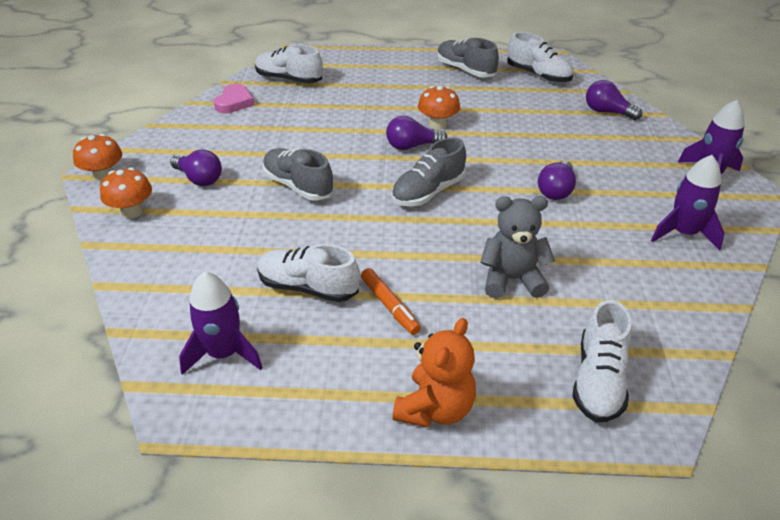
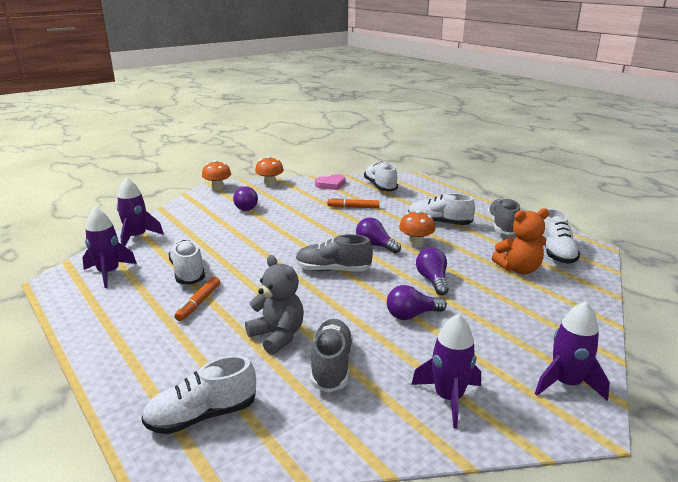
camera: 50 degrees right, 15 degrees down
(132, 212) = (197, 205): orange mushroom -> orange mushroom (270, 183)
(151, 296) = (137, 237): none -> purple rocket
(298, 186) = (278, 231): grey shoe -> grey shoe (331, 366)
(312, 117) = (353, 207): none -> orange marker
(415, 93) = (439, 223): none -> white shoe
(435, 409) = (116, 356): orange teddy bear -> orange teddy bear (518, 269)
(607, 112) = (564, 298): purple light bulb -> purple light bulb (432, 280)

